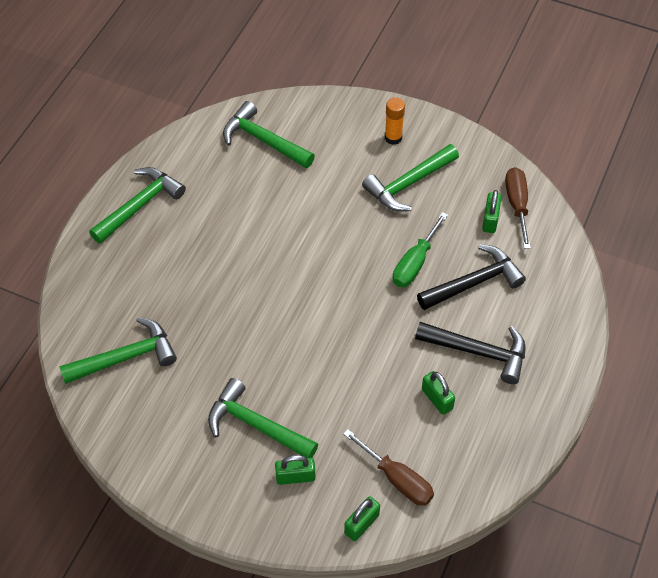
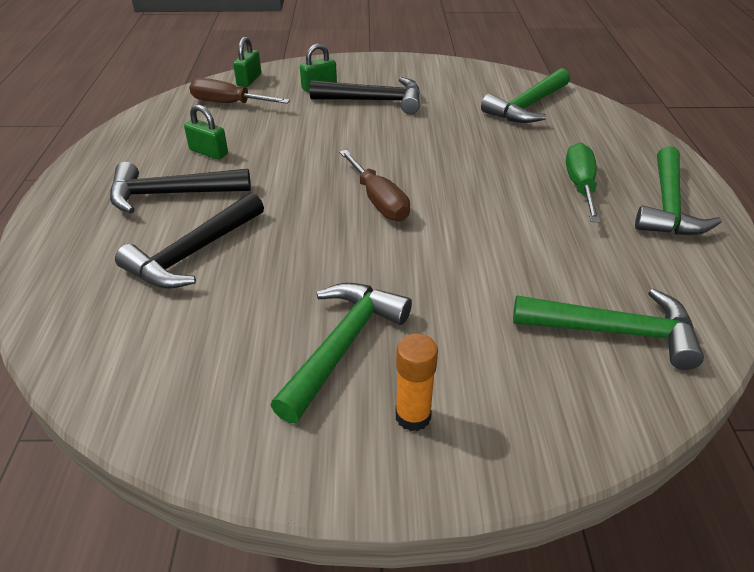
camera: 155 degrees right, 15 degrees down
(256, 425) = (374, 101): green hammer -> black hammer
(414, 263) = (283, 250): green screwdriver -> green screwdriver (580, 186)
(490, 220) = (186, 336): green padlock -> none
(517, 205) = (142, 375): brown screwdriver -> brown screwdriver (378, 201)

